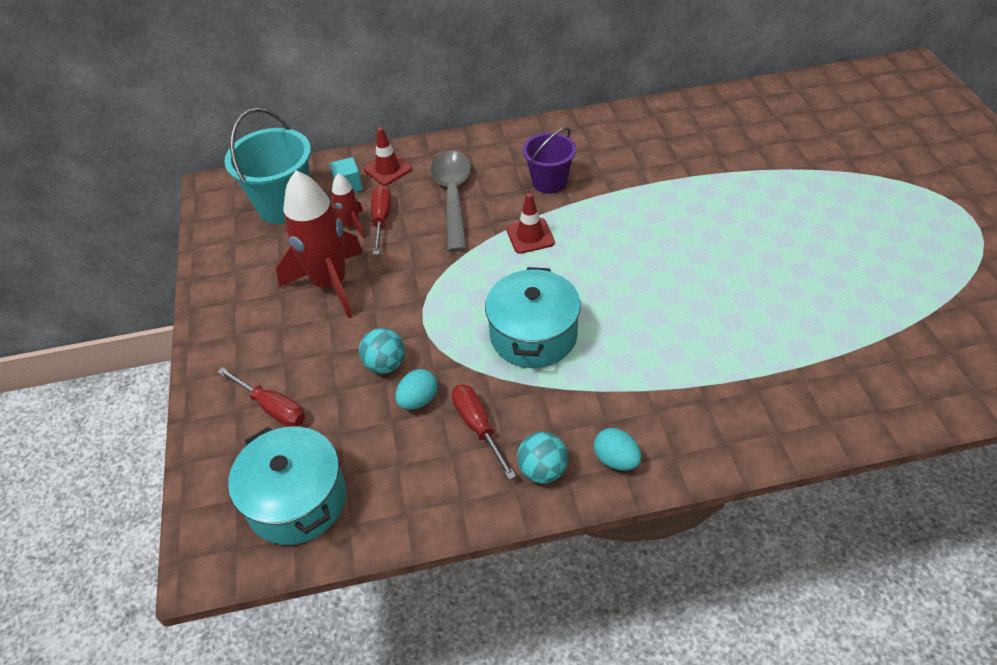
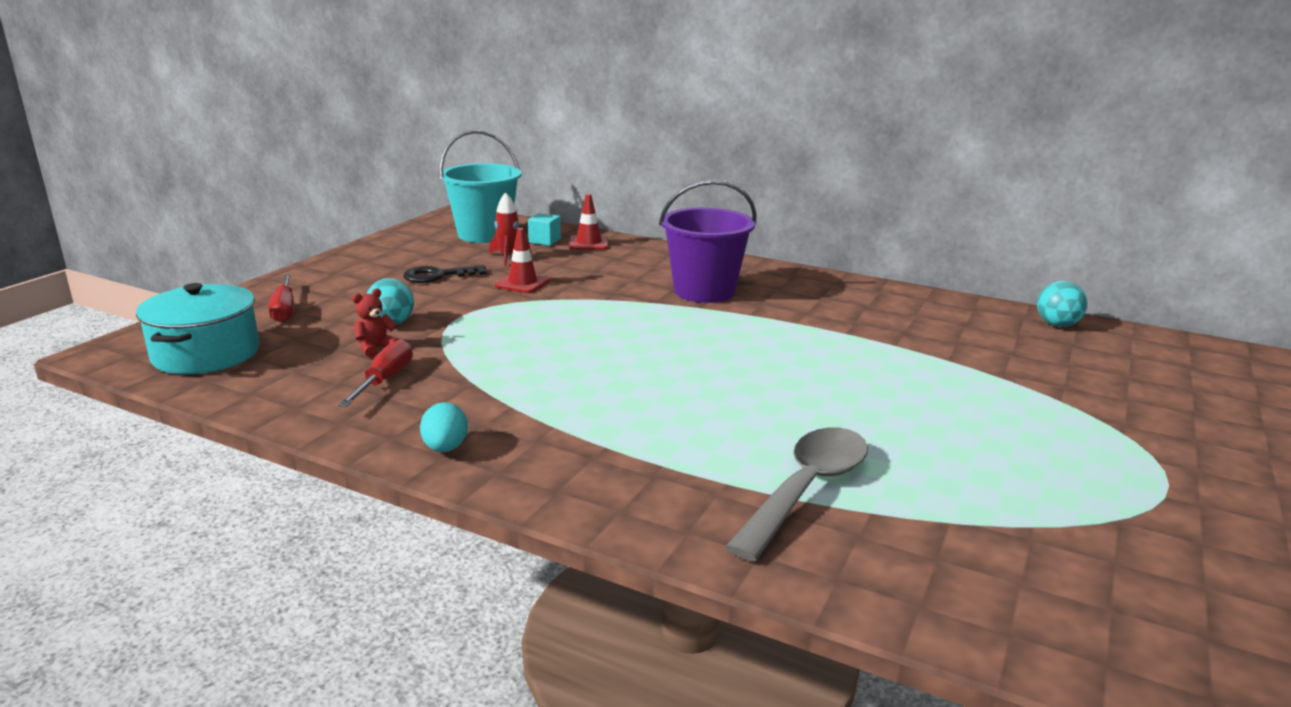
camera: 35 degrees right, 25 degrees down
(330, 284) = (438, 276): red rocket -> black key
(381, 220) = (534, 262): red screwdriver -> none
(418, 400) = (375, 348): turquoise egg -> red teddy bear
(453, 197) = (610, 271): grey spoon -> grey spoon (807, 489)
(530, 236) = (630, 310): red traffic cone -> red traffic cone (522, 283)
(533, 335) = (525, 356): turquoise pot -> none
(542, 470) = (380, 424): turquoise ball -> turquoise ball (1057, 325)
(549, 182) = (704, 291): purple bucket -> purple bucket, size x1.56

